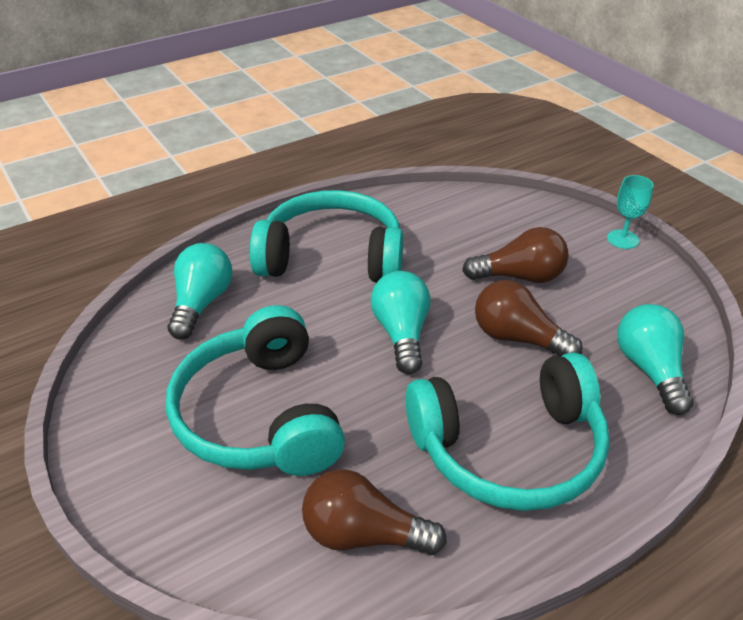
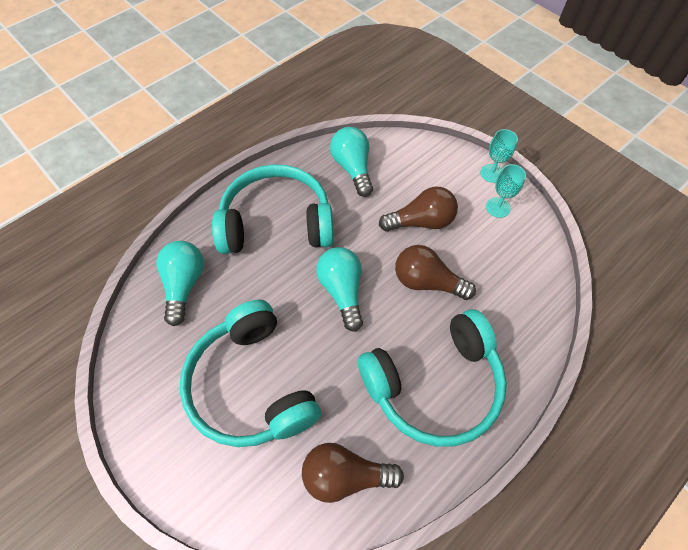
camera: 10 degrees left, 20 degrees up
(626, 273) = (498, 207): none -> turquoise goblet
(650, 370) = (522, 297): turquoise light bulb -> turquoise light bulb (352, 168)

